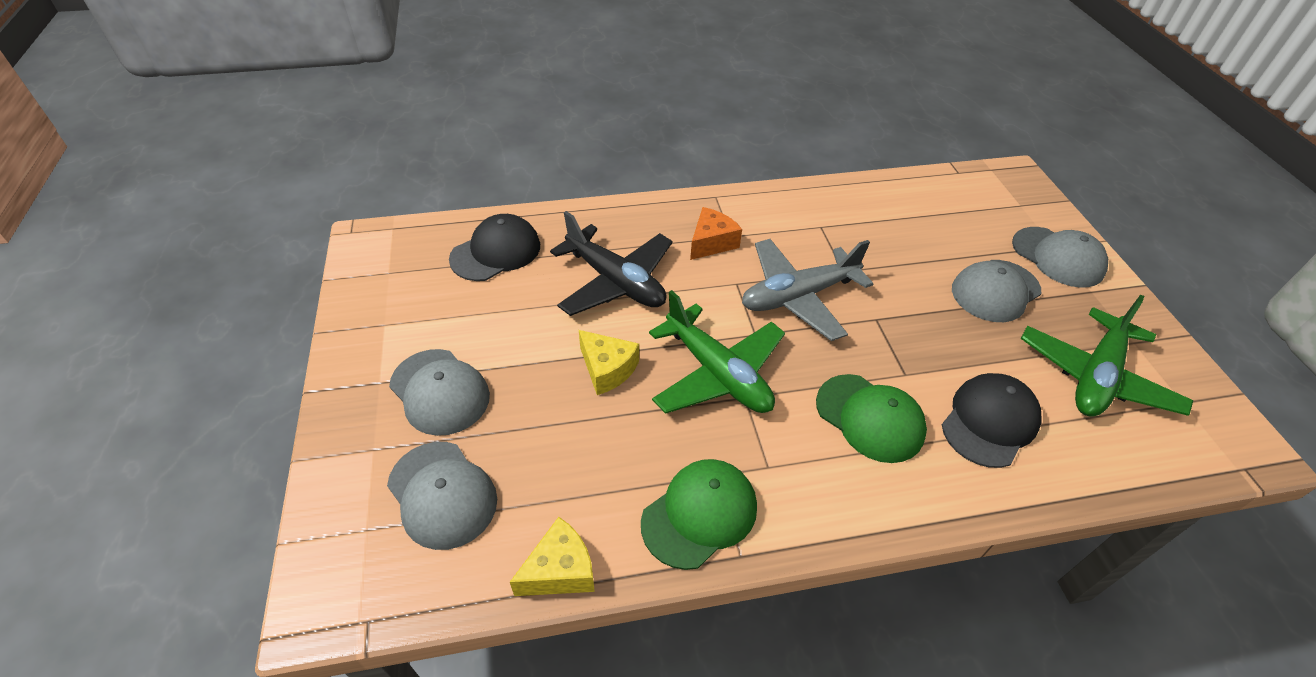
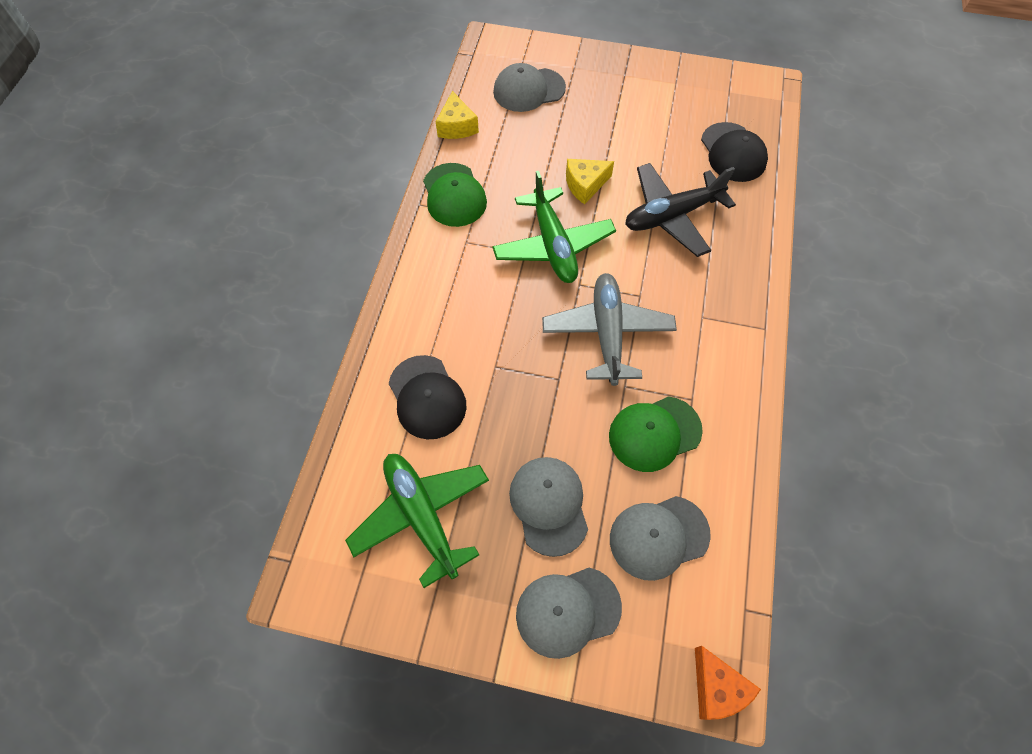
camera: 115 degrees right, 15 degrees up
(439, 391) = (604, 100): grey cap -> grey cap (658, 537)
(711, 243) = (697, 298): orange cheese -> orange cheese (716, 688)
(717, 373) = (553, 245): green plane -> green plane turned 90 degrees counterclockwise
(870, 418) = (471, 319): green cap -> green cap (654, 433)

